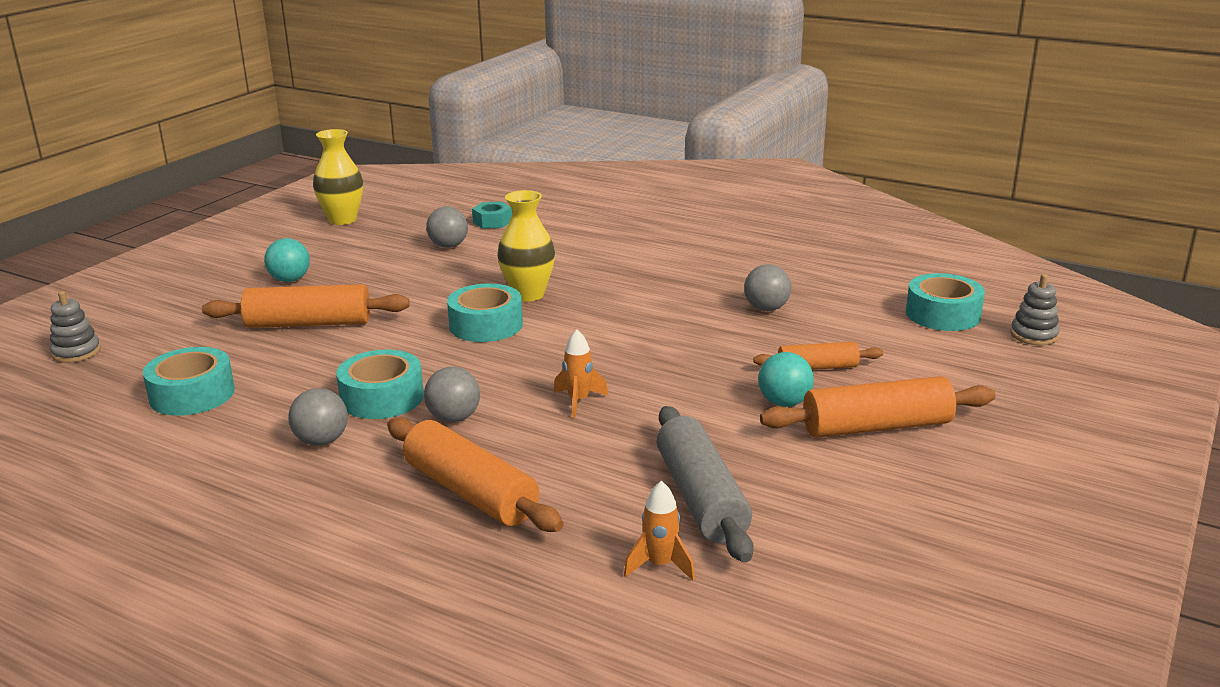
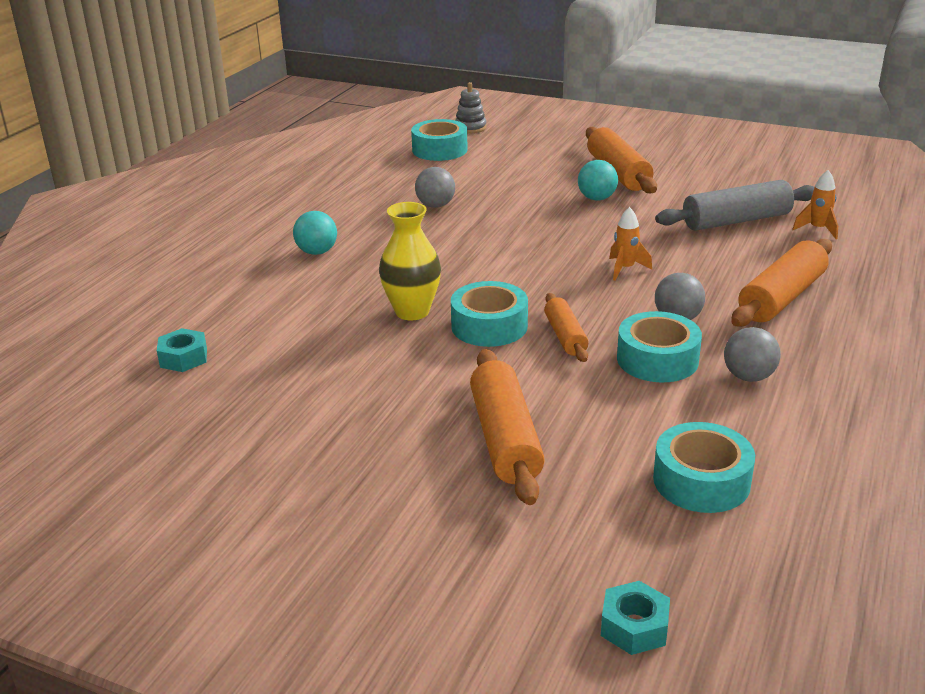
camera: 95 degrees left, 5 degrees up
(76, 352) = (634, 627): grey stacking toy -> turquoise nut
(290, 280) = (372, 485): turquoise ball -> turquoise ball (317, 252)
(342, 220) = (137, 487): yellow vase -> none
(448, 246) = (264, 378): grey ball -> none
(817, 367) = (538, 188): orange rolling pin -> orange rolling pin (565, 336)

